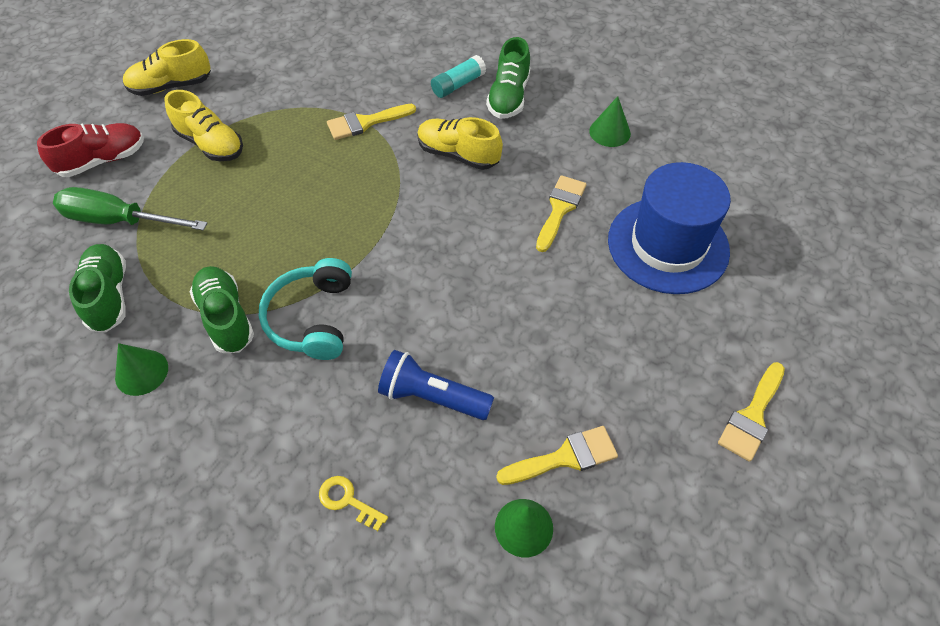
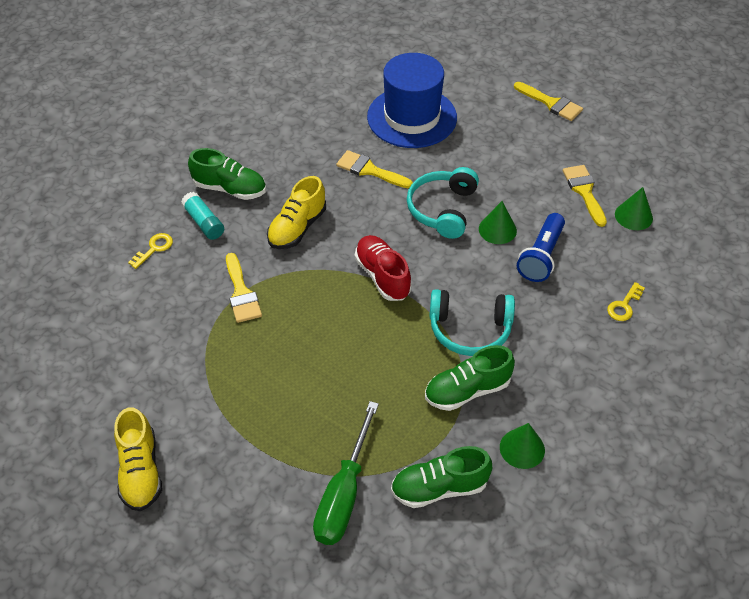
camera: 85 degrees left, 5 degrees down
(103, 160) = (252, 525): red shoe -> red shoe (382, 276)
(210, 144) = (246, 422): yellow shoe -> none
(420, 57) = (154, 249): none -> yellow key
(504, 285) = (443, 209): none -> turquoise headphones
(610, 132) = (288, 131): green cone -> green cone (497, 229)

